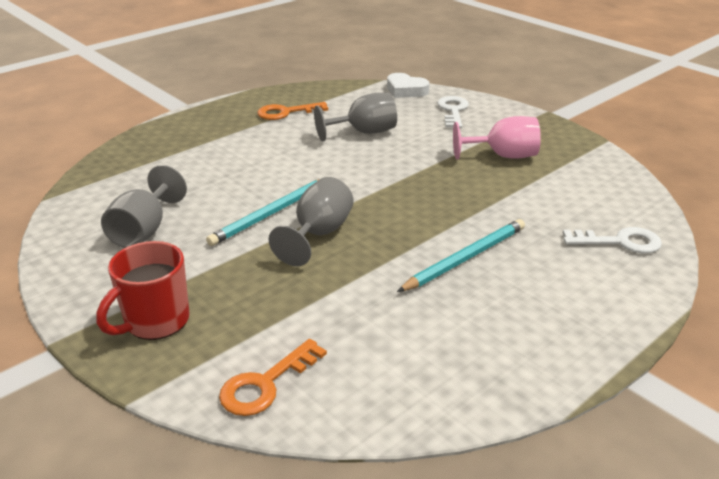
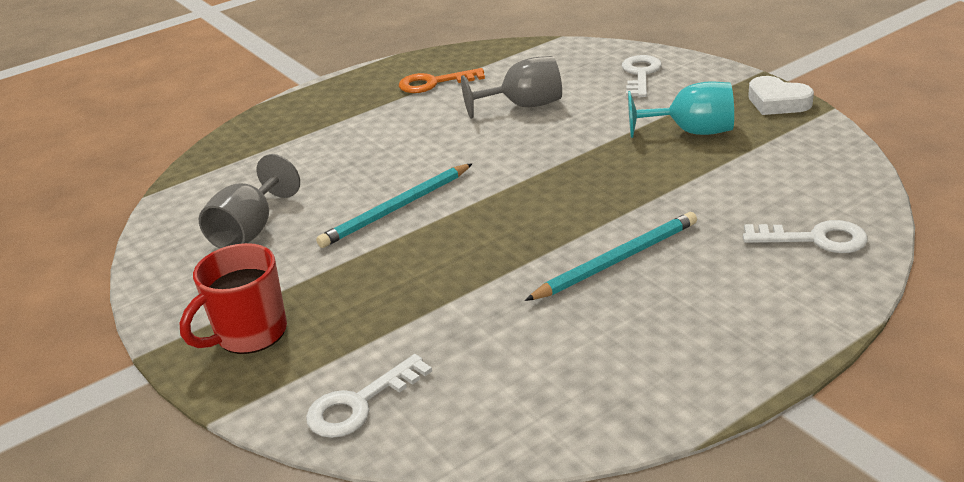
camera: 10 degrees right, 0 degrees up
(266, 384) = (360, 403): orange key -> white key
(318, 234) = (447, 232): grey goblet -> none
(406, 90) = (586, 49): white heart -> white heart (777, 102)
(503, 156) = (691, 132): pink goblet -> turquoise goblet

